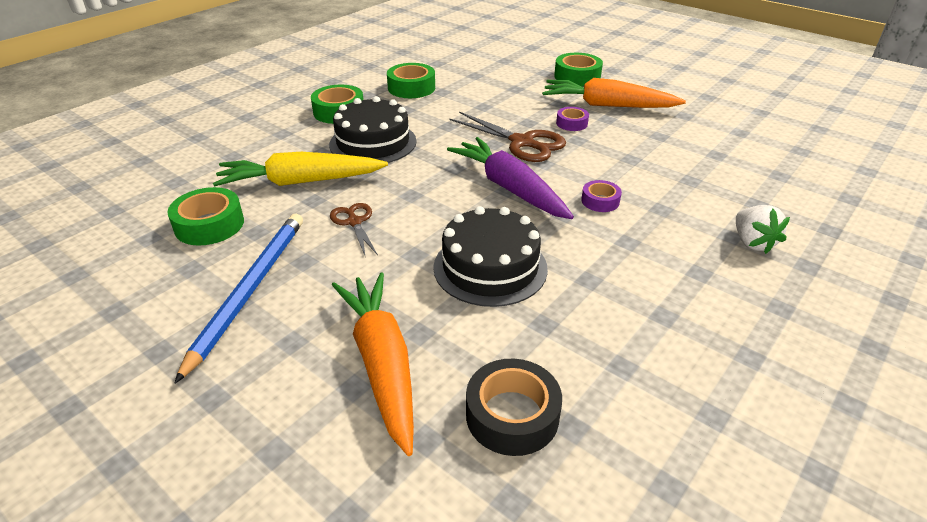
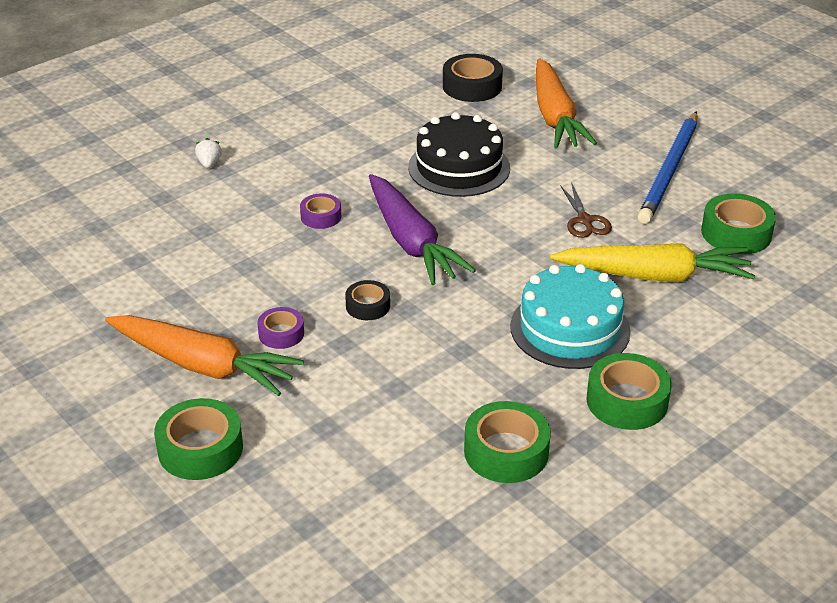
camera: 170 degrees left, 0 degrees up
(373, 143) = (570, 328): black cake -> turquoise cake
(522, 143) = (368, 306): brown scissors -> black tape
(752, 242) = (209, 163): white strawberry -> white strawberry, size x0.61

